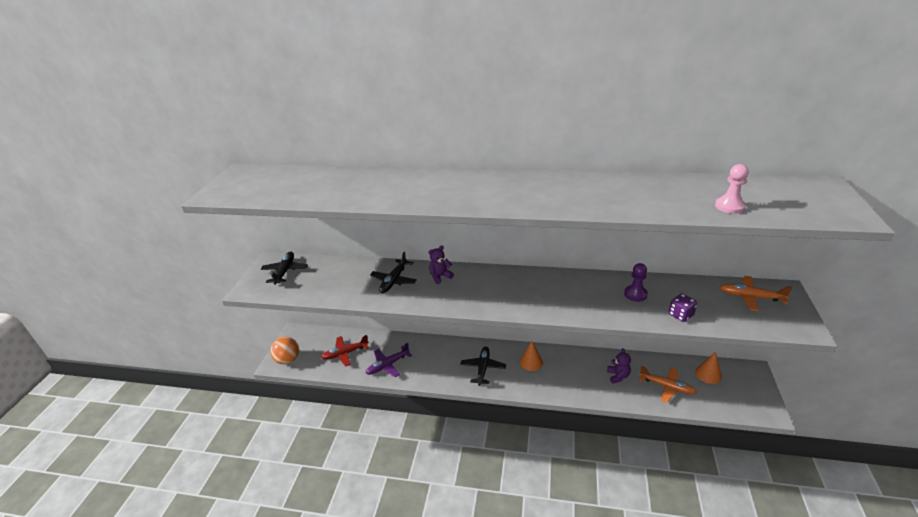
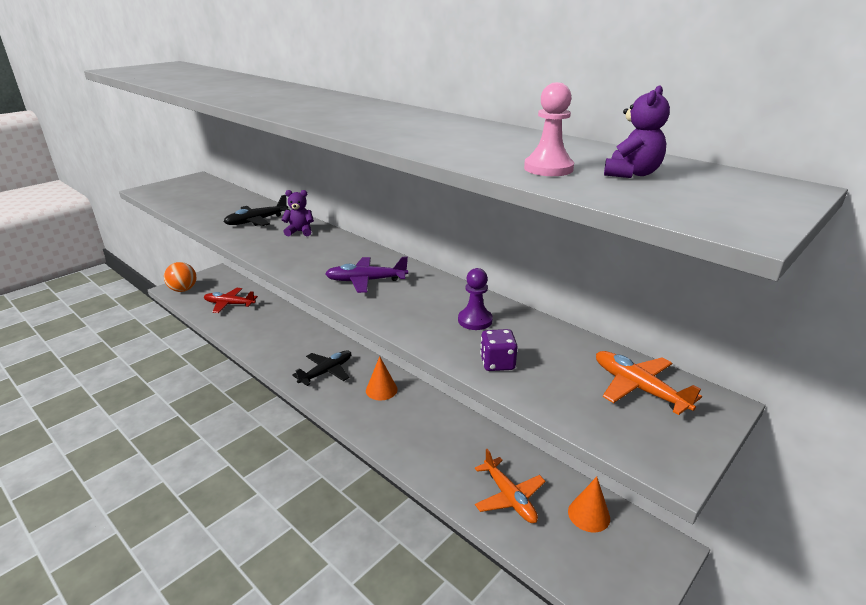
camera: 30 degrees right, 5 degrees down
(285, 271) = (191, 187): black plane -> none
(388, 365) = (249, 329): purple plane -> purple plane (366, 281)
(618, 376) = (461, 453): purple teddy bear -> purple teddy bear (631, 174)

